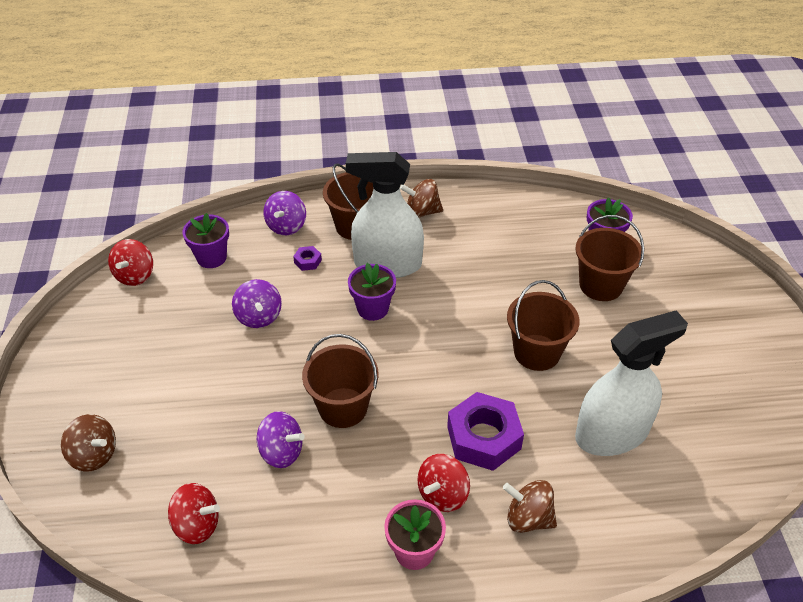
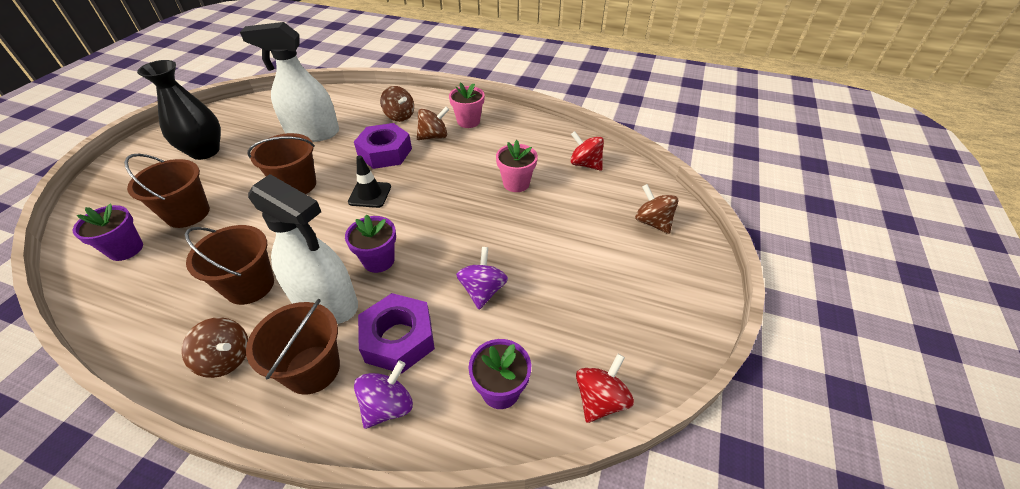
camera: 155 degrees left, 0 degrees up
(281, 452) = (516, 183): purple spinning top -> pink flower pot
(307, 261) = (398, 339): purple nut -> purple nut, size x2.34
(343, 407) = (458, 195): brown bucket -> brown bucket (250, 286)
(443, 494) = (434, 136): red spinning top -> brown spinning top
(445, 371) = (370, 194): none -> black traffic cone
(697, 354) = (205, 151): none -> black vase

